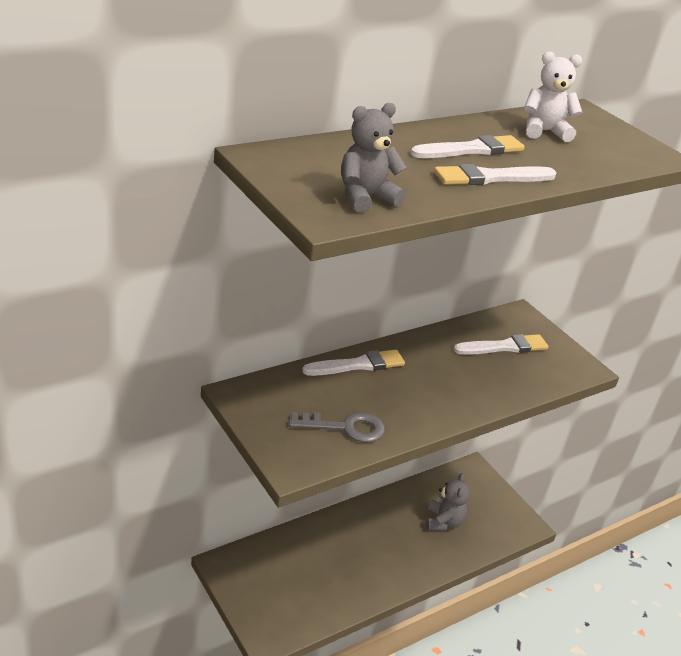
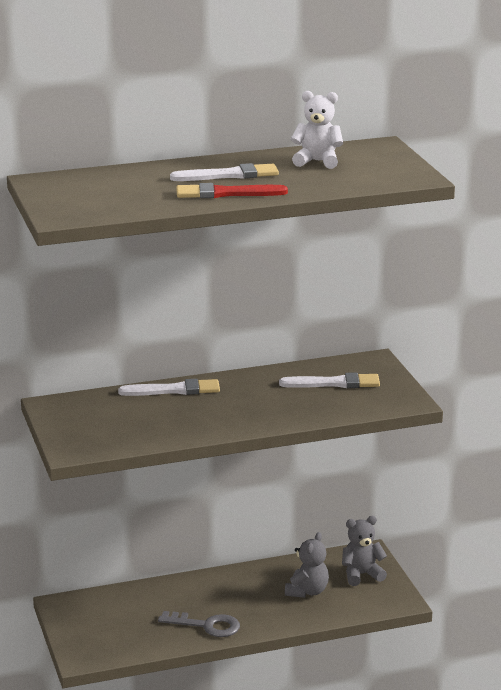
camera: 20 degrees right, 10 degrees down
(345, 427) = (134, 430): grey key -> grey key (207, 625)
(365, 198) = (102, 206): grey teddy bear -> grey teddy bear (361, 575)
(490, 177) = (226, 193): white brush -> red brush

